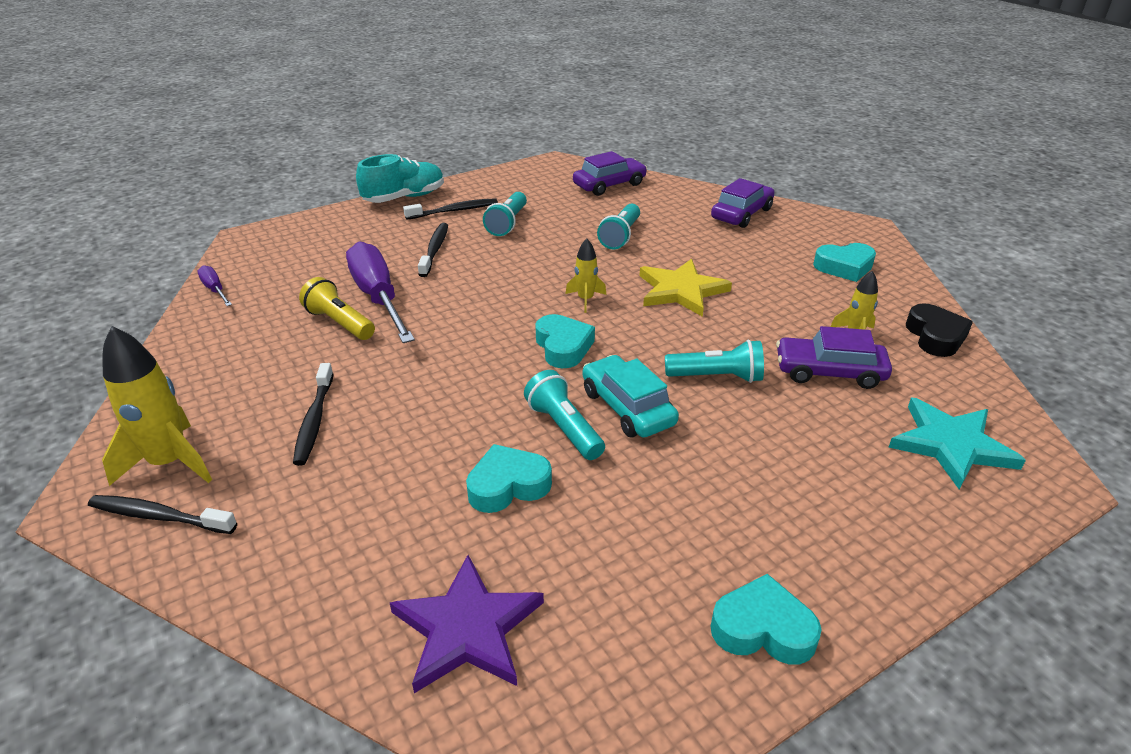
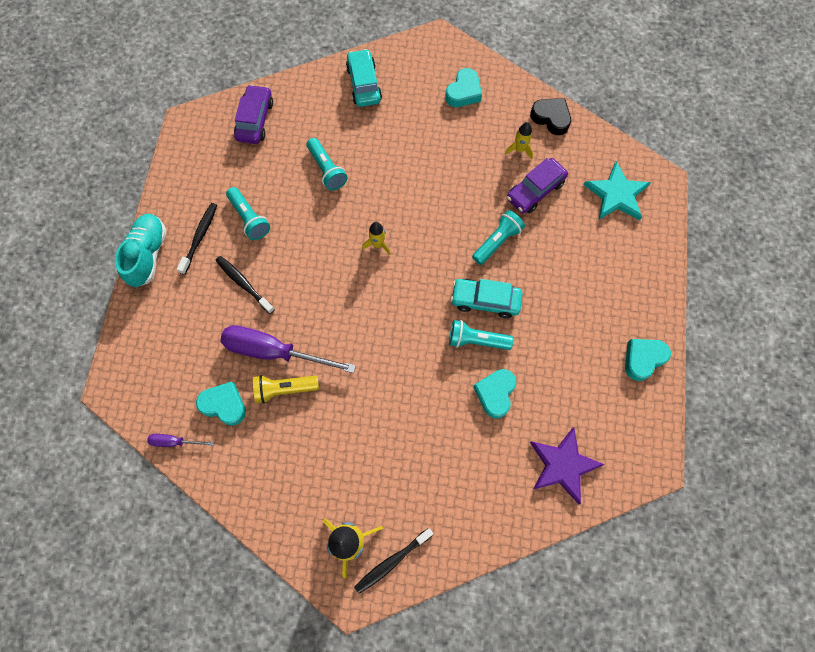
camera: 50 degrees left, 35 degrees up
(314, 420) = (372, 452): black toothbrush -> none
(563, 347) = (412, 290): turquoise heart -> turquoise heart (224, 405)
(681, 290) = (412, 190): yellow star -> none
(741, 214) = (364, 84): purple car -> turquoise car

